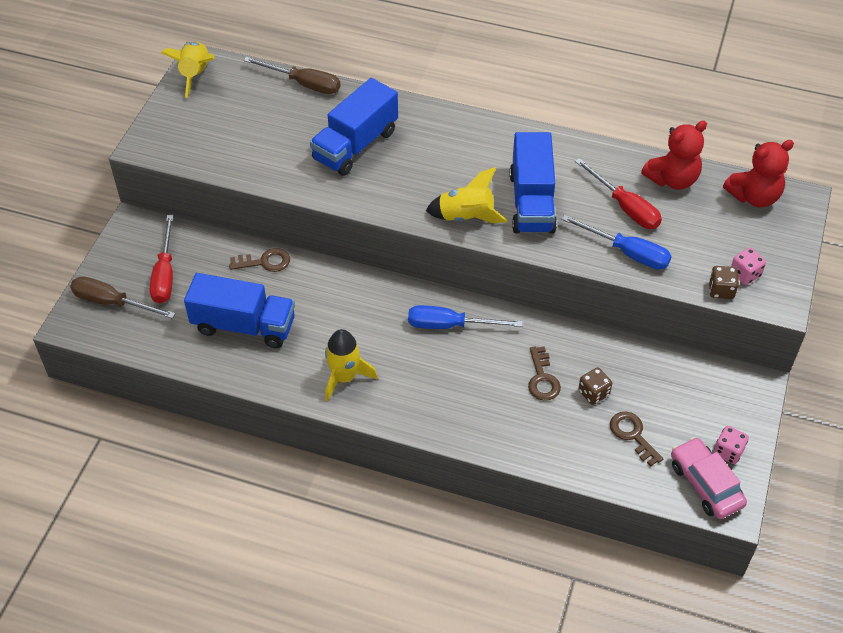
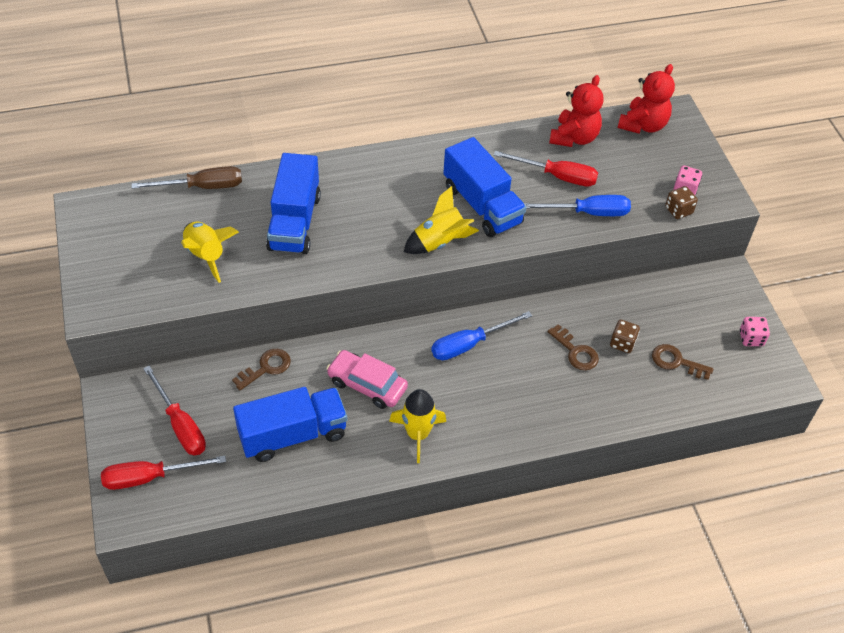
camera: 35 degrees left, 0 degrees up
(112, 303) = (150, 477): brown screwdriver -> red screwdriver
(195, 75) = (89, 222): yellow rocket -> yellow rocket (206, 256)
(705, 484) = (755, 372): pink car -> pink car (367, 385)

